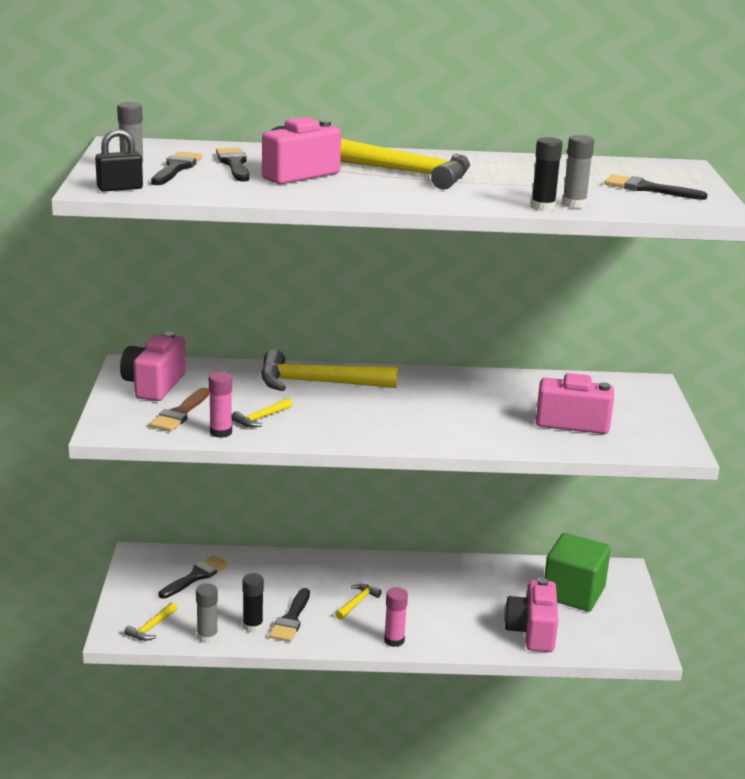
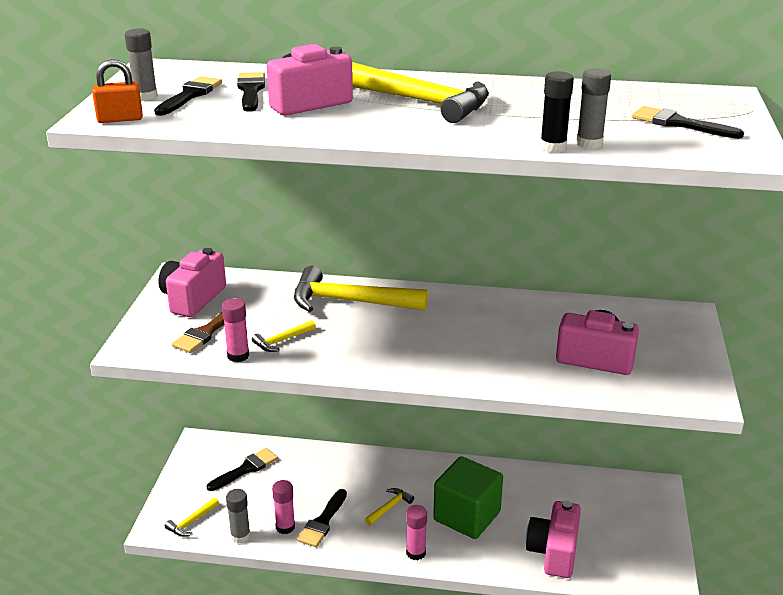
camera: 10 degrees right, 5 degrees up
(120, 188) = (120, 119): black padlock -> orange padlock
(253, 626) = (285, 527): black glue stick -> pink glue stick
(573, 593) = (603, 510): green cube -> green cube (467, 516)

